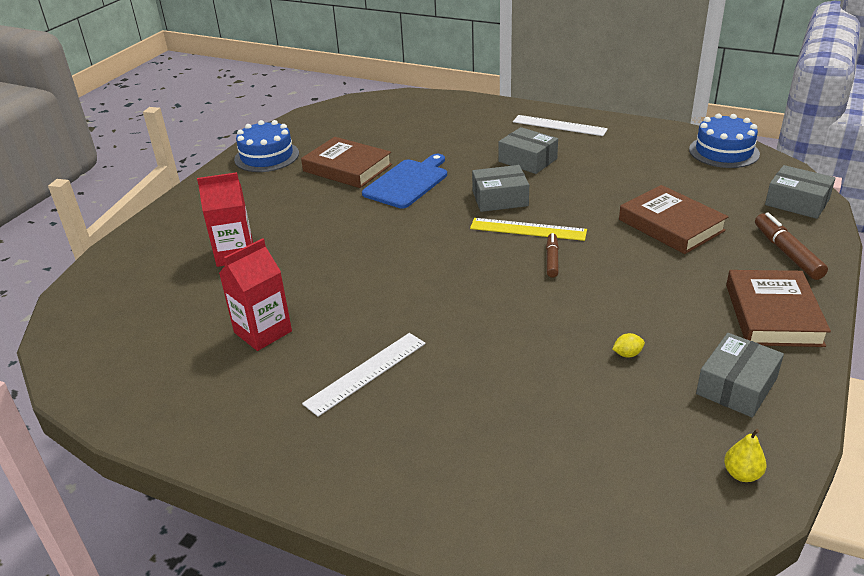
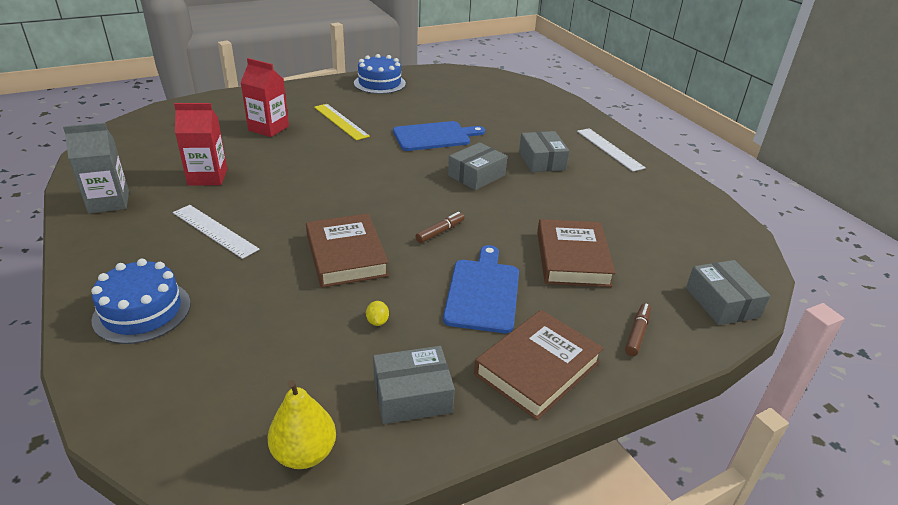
camera: 35 degrees right, 0 degrees up
(203, 415) = (109, 202): none -> grey carton
(347, 168) = (413, 111): brown book -> brown book (346, 255)
(366, 373) = (214, 231): white ruler -> white ruler turned 45 degrees clockwise
(500, 198) = (476, 175): grey box -> grey box turned 75 degrees counterclockwise
(528, 229) = (459, 204): yellow ruler -> yellow ruler (341, 121)
(627, 354) = (377, 321): yellow lemon -> yellow lemon turned 60 degrees clockwise
(657, 286) = (483, 292): none -> blue cutting board
(724, 151) = (722, 231): blue cake -> blue cake (142, 311)
(742, 474) = (304, 453): yellow pear -> yellow pear, size x1.65
(787, 253) = (637, 333): brown marker -> brown marker, size x0.64

